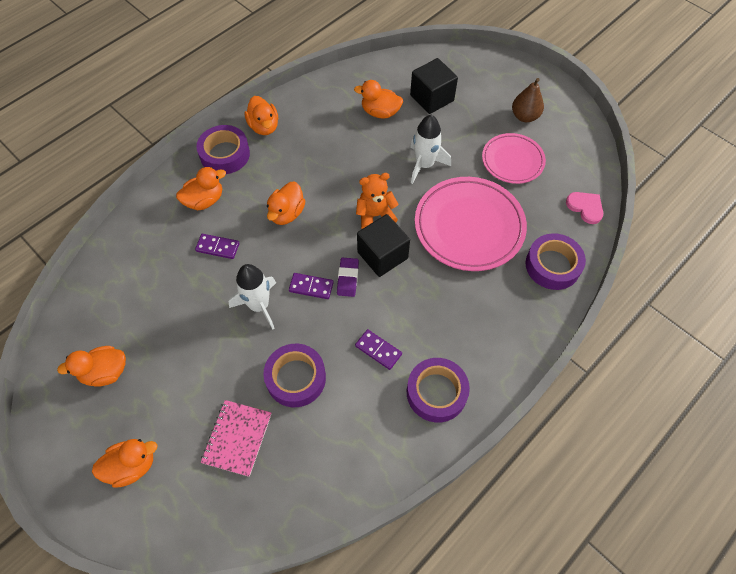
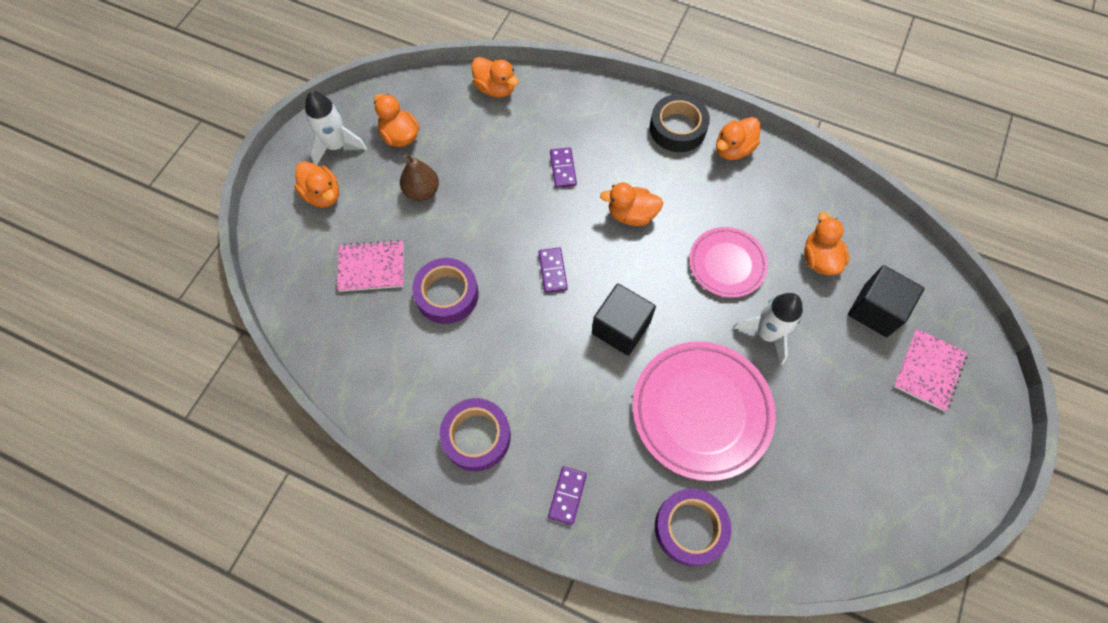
camera: 70 degrees right, 5 degrees up
(204, 200) = (612, 134): orange duck -> orange duck (495, 88)
(225, 154) = (677, 128): purple tape -> black tape
(259, 305) = (513, 231): white rocket -> white rocket (336, 146)
(348, 278) = (577, 303): purple eraser -> none
(375, 215) = (669, 303): orange teddy bear -> none
(378, 350) = (504, 362): purple domino -> purple domino (567, 495)
(484, 89) = (928, 370): none -> pink notebook
(512, 161) = (827, 437): pink plate -> pink plate (727, 264)
(524, 116) = (911, 434): brown pear -> brown pear (422, 191)
(585, 207) = (799, 552): pink heart -> none

